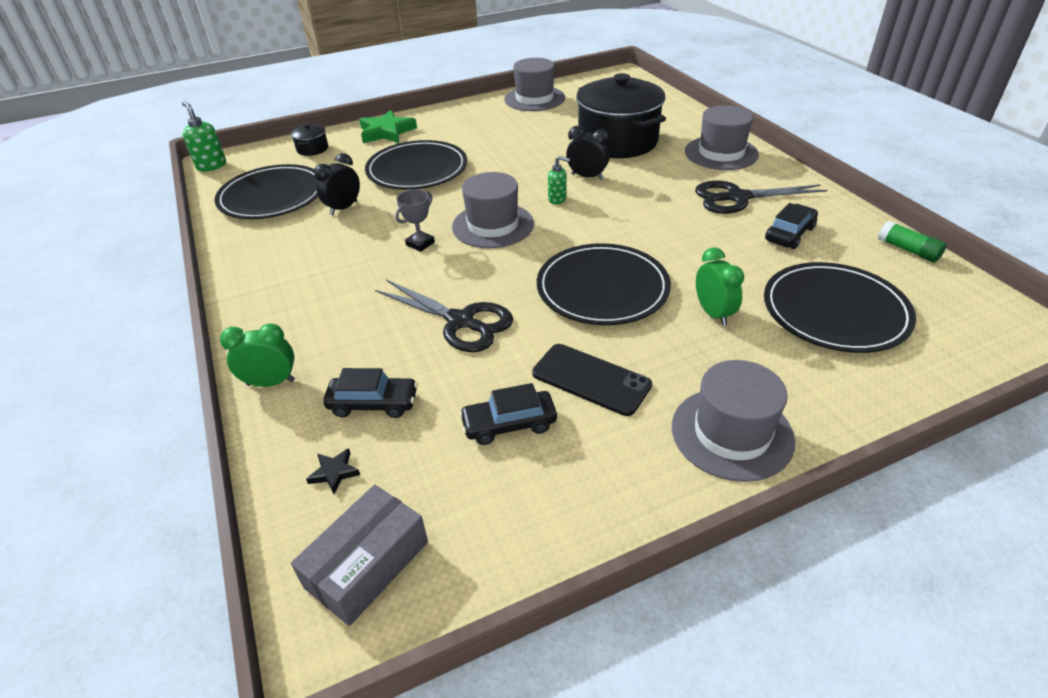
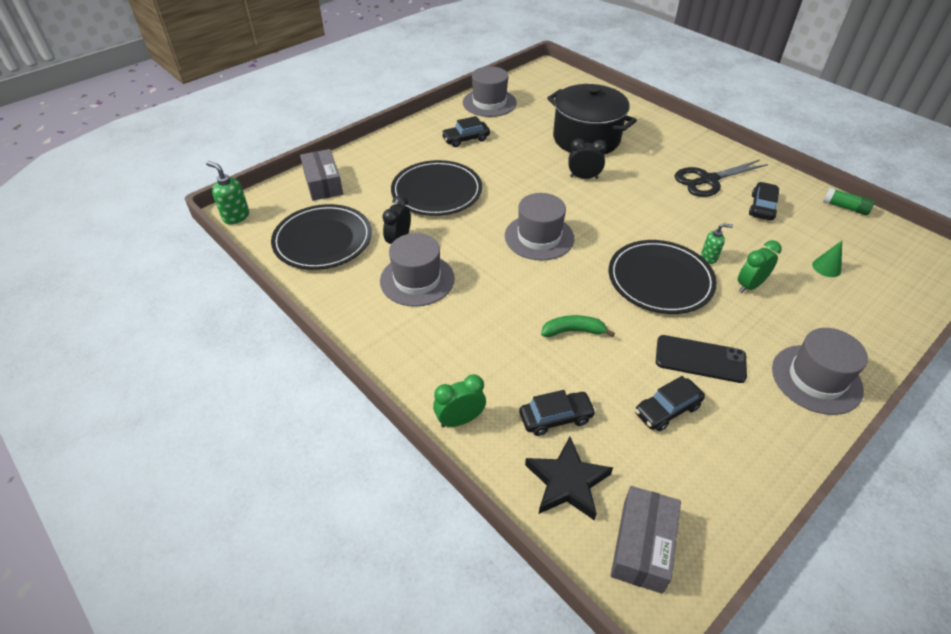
camera: 20 degrees left, 5 degrees up
(312, 149) = (323, 183): black pot -> grey box
(334, 472) = (567, 482): black star -> black star, size x2.12
(386, 132) = (380, 155): green star -> none
(420, 244) = (491, 265): grey trophy -> none
(460, 321) = (573, 331): black scissors -> green banana
(484, 128) = (465, 139): none -> black car
(557, 199) = (574, 203): green soap dispenser -> green soap dispenser (709, 257)
(713, 313) = (749, 286): green clock -> green clock turned 90 degrees counterclockwise
(721, 153) = (672, 139): grey hat -> grey hat (417, 280)
(835, 311) = (826, 267): black plate -> green cone

